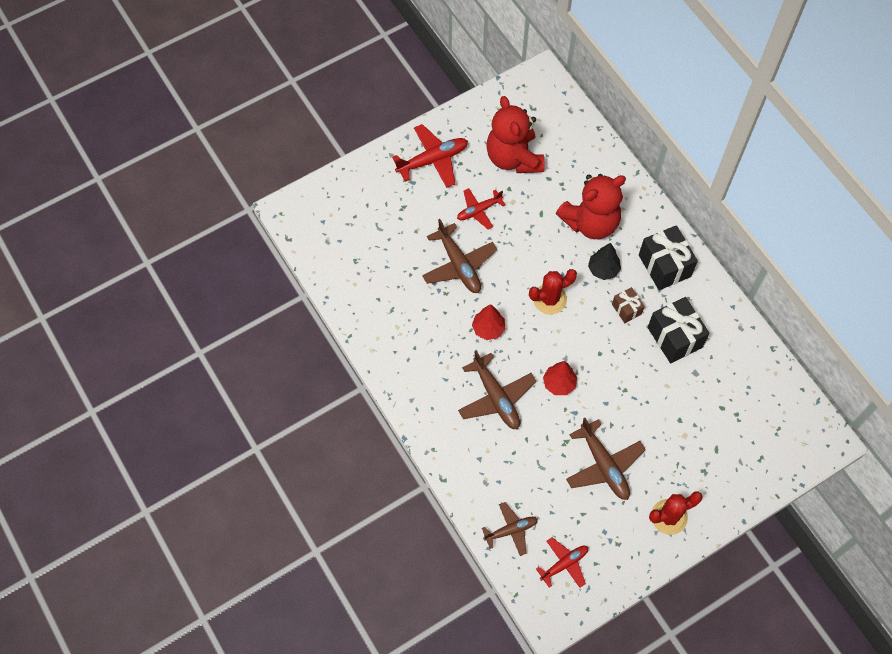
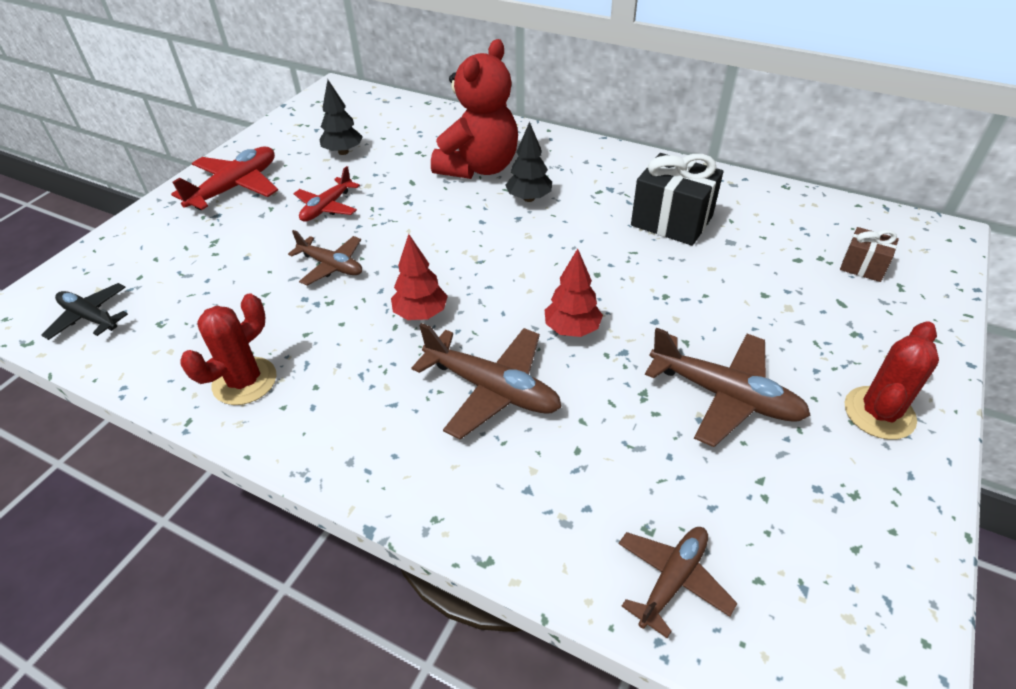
camera: 30 degrees left, 20 degrees down
(322, 236) = (90, 317): none -> black plane
(459, 265) = (331, 266): brown plane -> brown plane, size x0.64
(513, 158) = (343, 152): red teddy bear -> black tree
(549, 299) = (484, 249): red cactus -> red cactus (244, 381)
(564, 564) = (810, 583): red plane -> none
(626, 309) = (590, 220): brown gift -> brown gift (863, 266)
(664, 266) = (597, 169): black gift -> none

